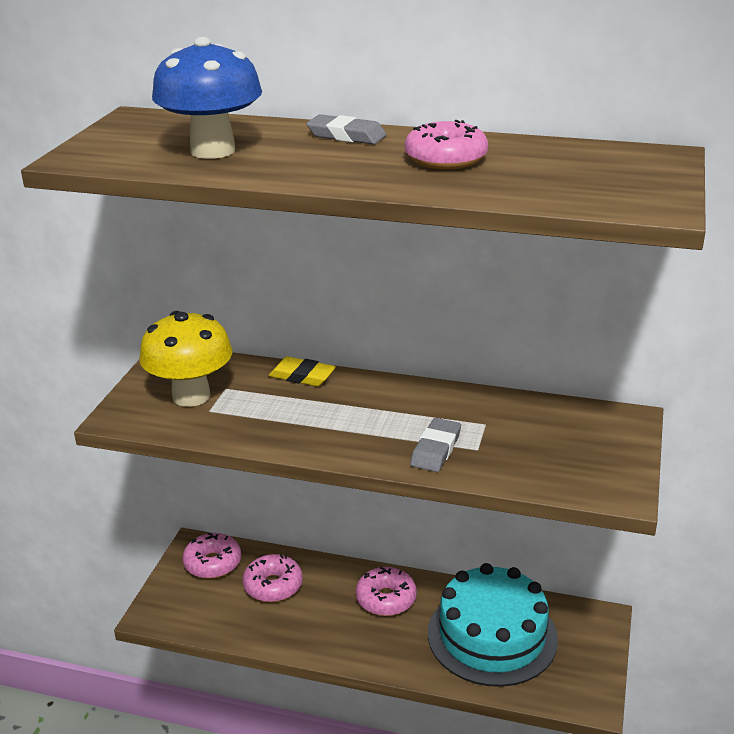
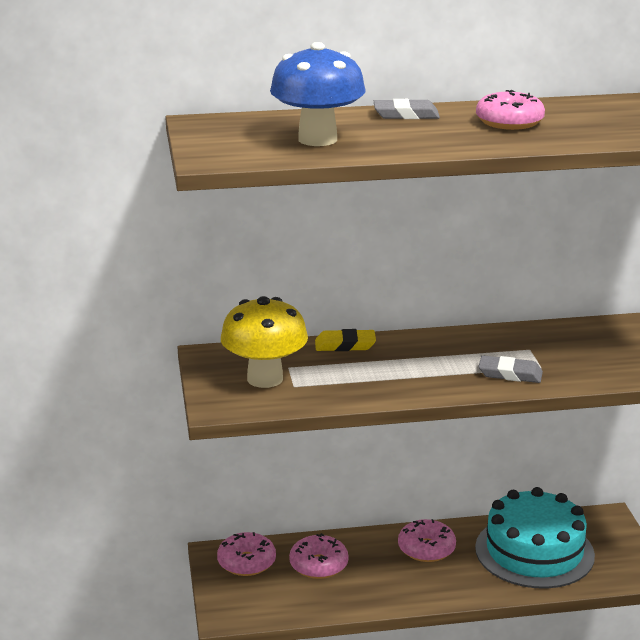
camera: 25 degrees left, 5 degrees down
(436, 449) = (510, 374): grey eraser -> grey eraser turned 75 degrees counterclockwise

